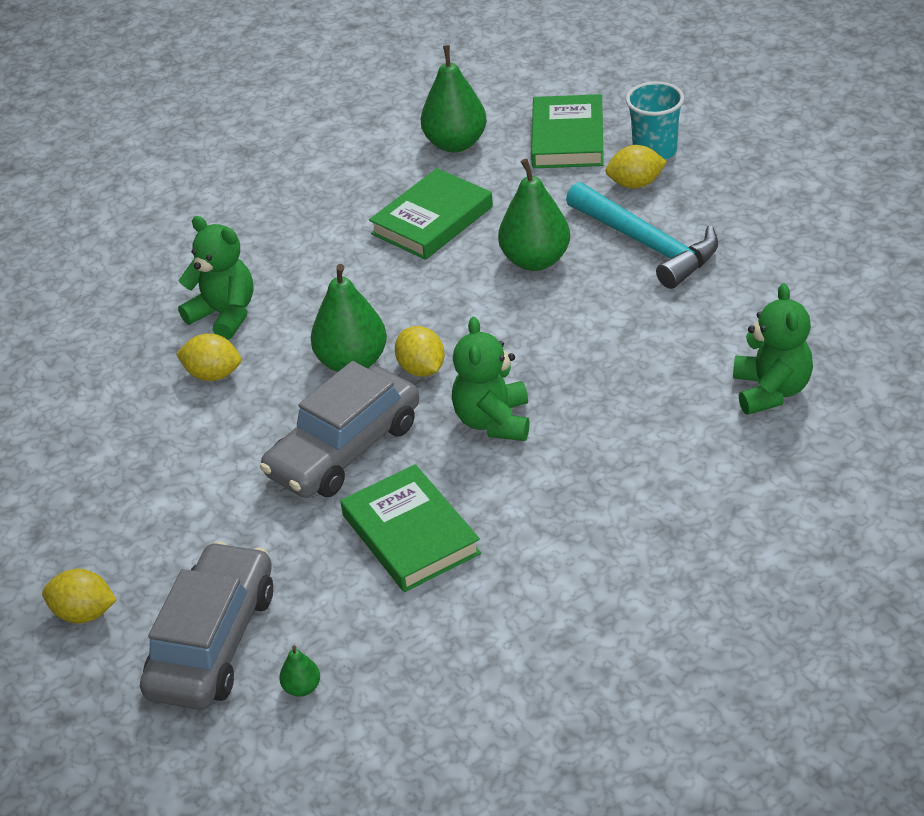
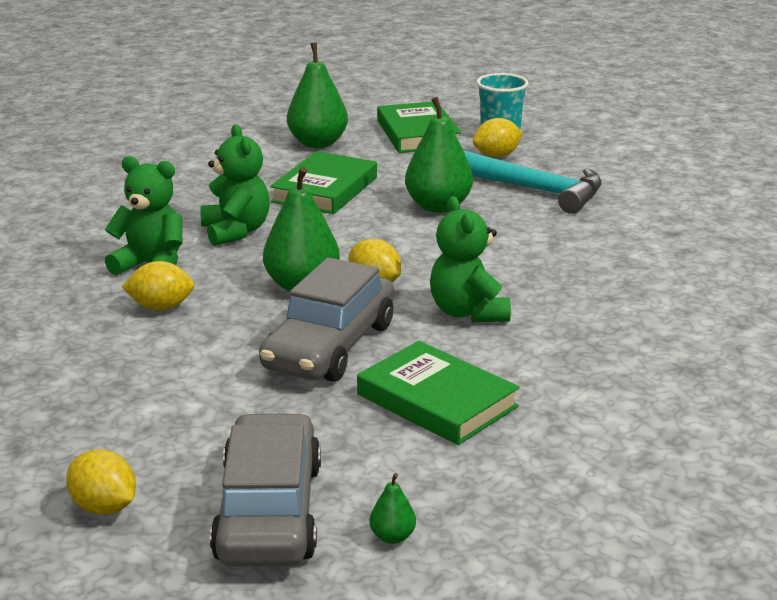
camera: 20 degrees left, 15 degrees down
(84, 613) = (104, 507): yellow lemon -> yellow lemon turned 45 degrees clockwise
(771, 391) = (710, 268): green teddy bear -> green teddy bear (236, 231)

